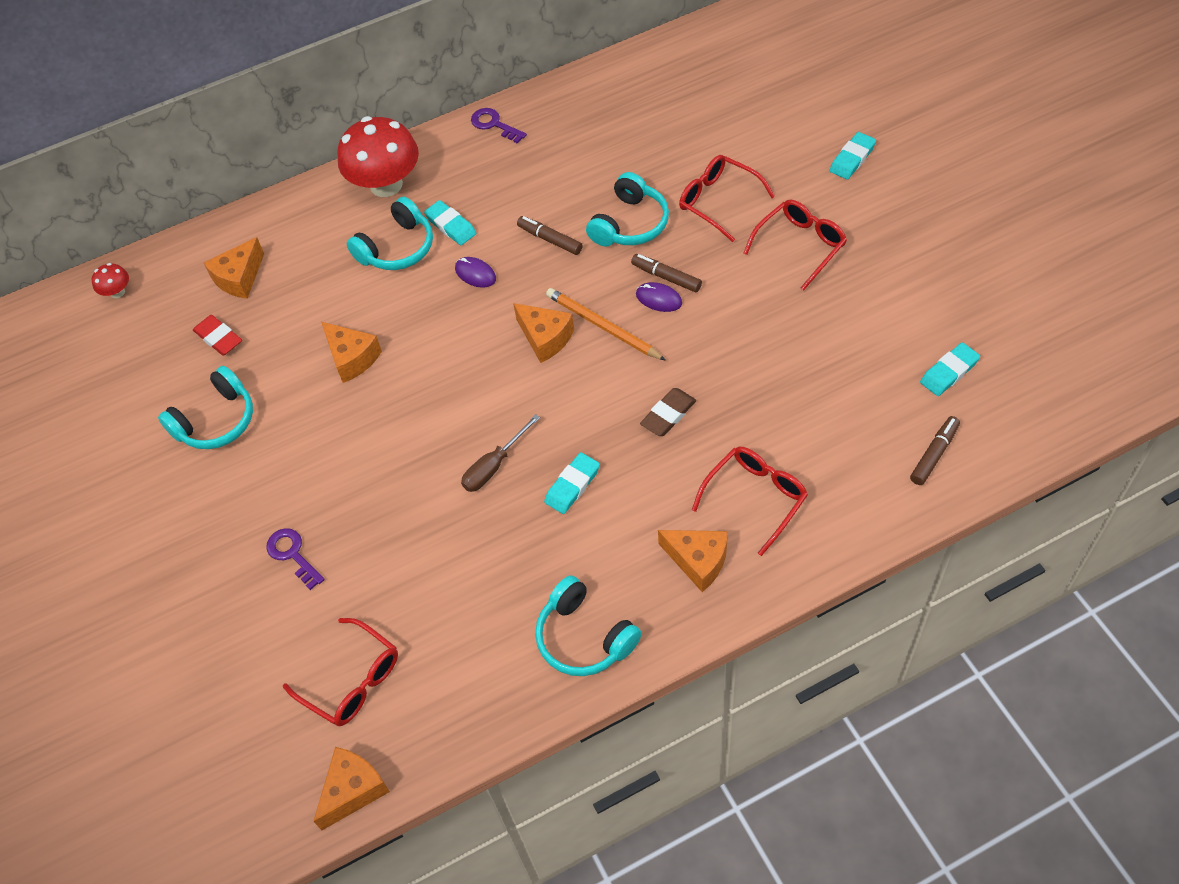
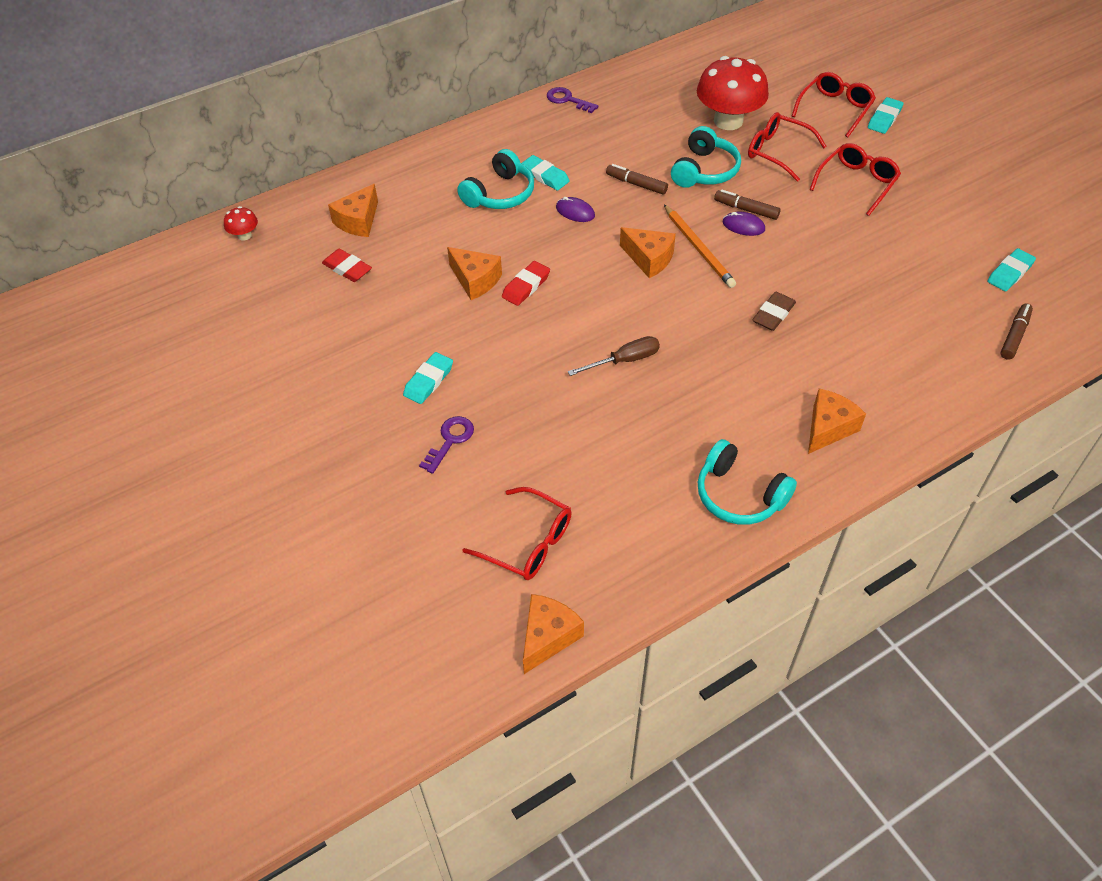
camera: 10 degrees left, 5 degrees down
(216, 421) = (357, 334): turquoise headphones -> none
(292, 554) = (450, 440): purple key -> purple key turned 75 degrees clockwise
(386, 184) = (480, 146): red mushroom -> red mushroom (728, 121)
(405, 368) = (526, 286): none -> red eraser
(494, 466) = (624, 360): brown screwdriver -> brown screwdriver turned 150 degrees counterclockwise
(572, 485) = (700, 373): turquoise eraser -> turquoise eraser (428, 381)
(603, 326) = (698, 248): orange pencil -> orange pencil turned 150 degrees counterclockwise
(698, 561) = (828, 428): orange cheese -> orange cheese turned 75 degrees counterclockwise
(755, 498) = (867, 376): red glasses -> red glasses (835, 109)

